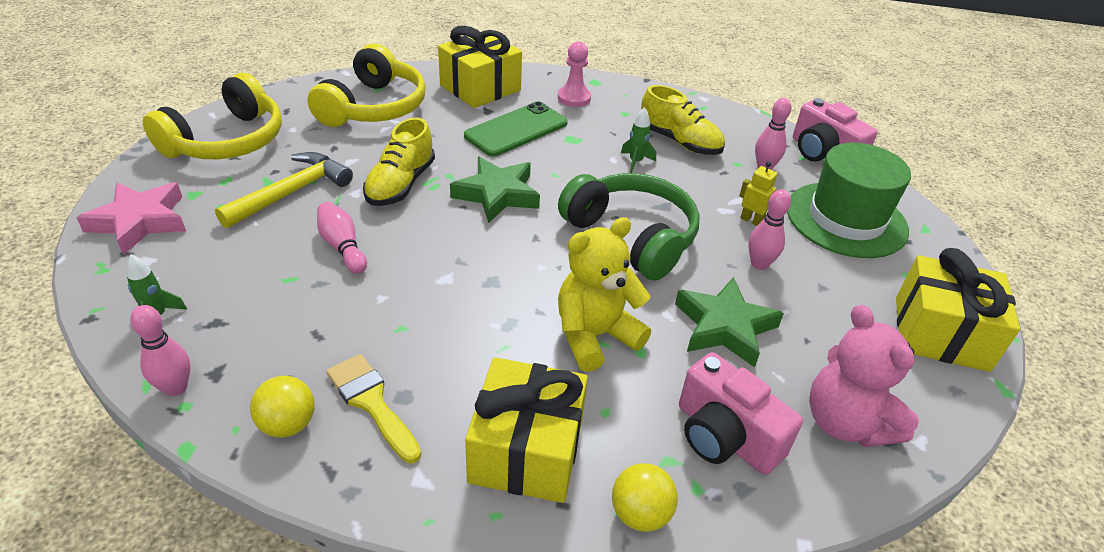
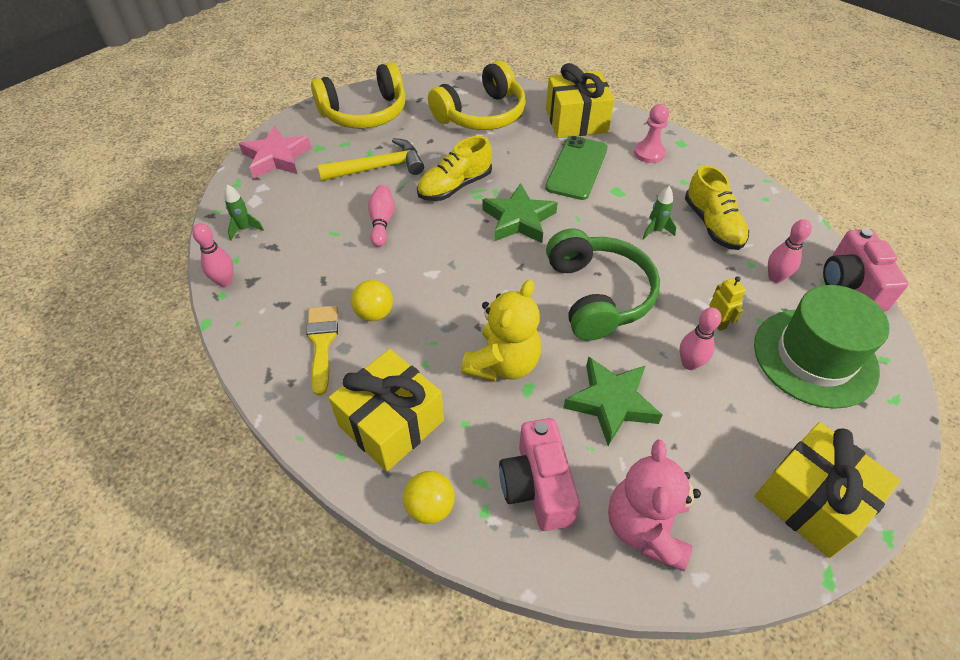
camera: 35 degrees right, 10 degrees up
(288, 424) = (266, 334): yellow ball -> yellow ball (374, 313)
(516, 130) = (577, 168): green phone -> green phone turned 60 degrees counterclockwise
(595, 336) = (503, 363): yellow teddy bear -> yellow teddy bear turned 120 degrees clockwise

